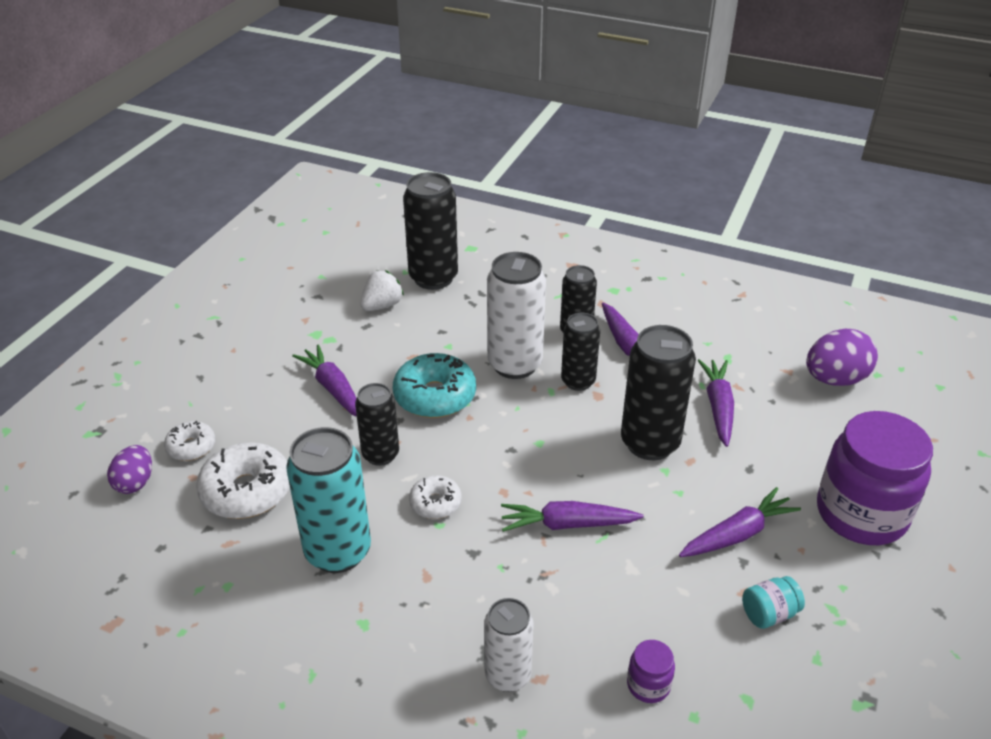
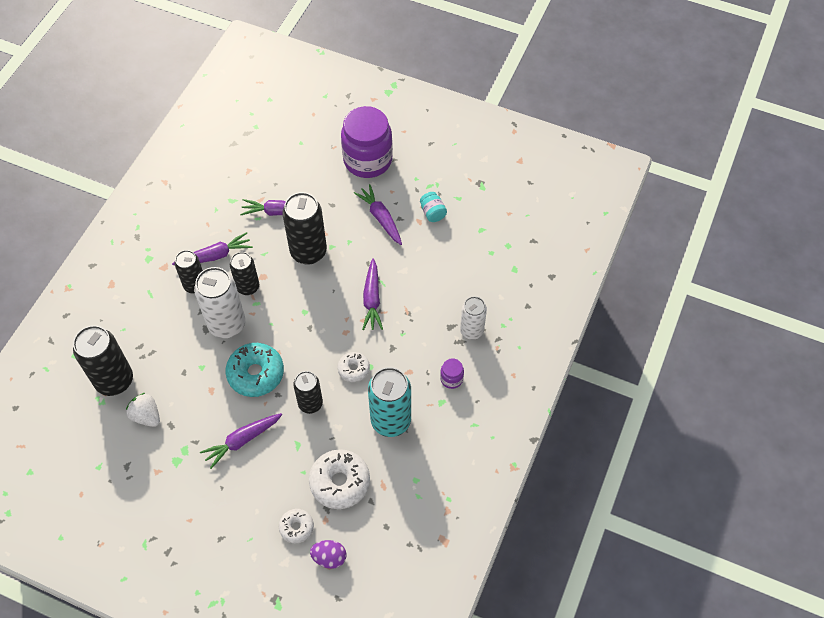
camera: 90 degrees left, 20 degrees up
(648, 685) = (475, 269): purple jar -> purple jar (451, 379)
(835, 379) = (258, 148): purple egg -> none

